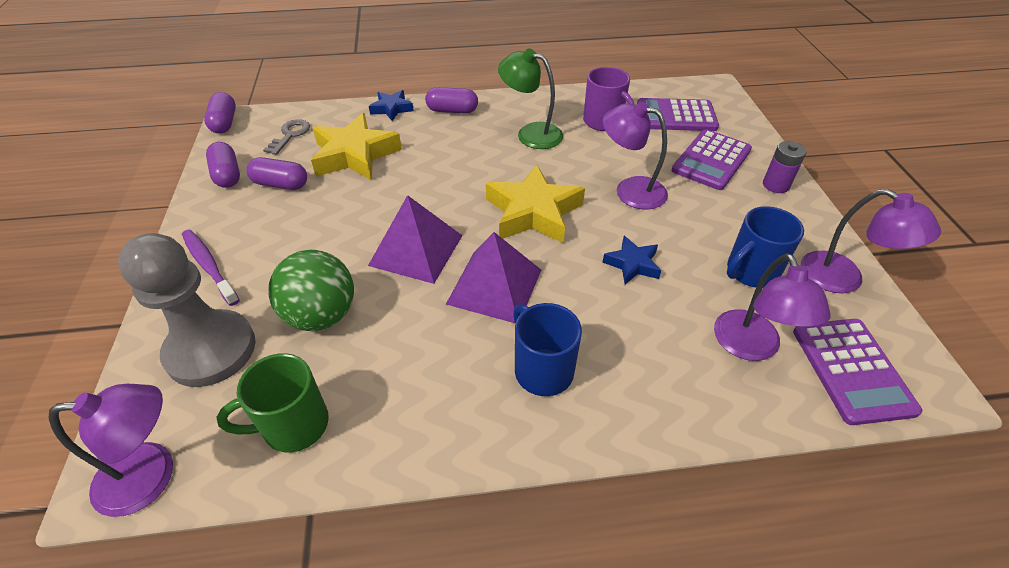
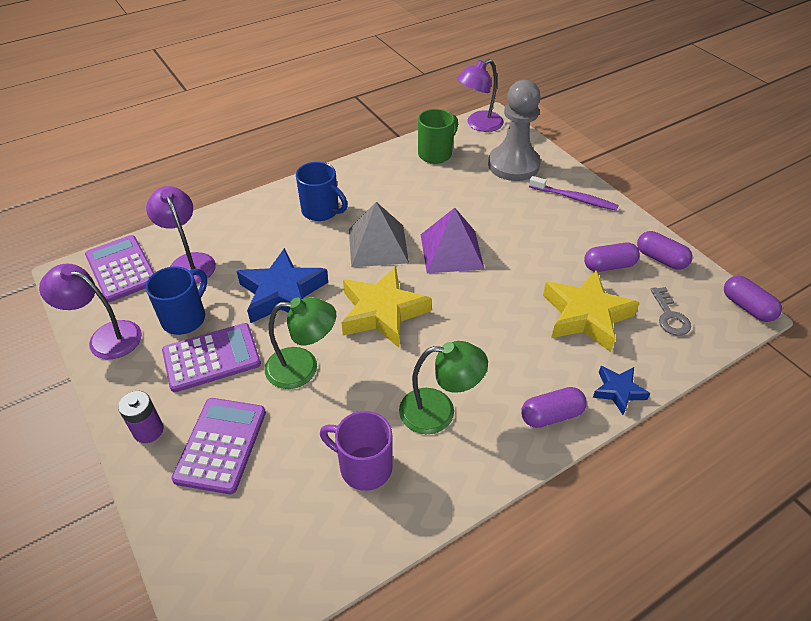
camera: 155 degrees right, 0 degrees up
(321, 315) = (473, 196): green ball -> none
(495, 286) = (377, 245): purple pyramid -> grey pyramid
(630, 190) = (303, 368): purple lamp -> green lamp
(632, 264) = (283, 293): blue star -> blue star, size x1.88
(676, 116) = (273, 519): purple calculator -> purple calculator (211, 358)

